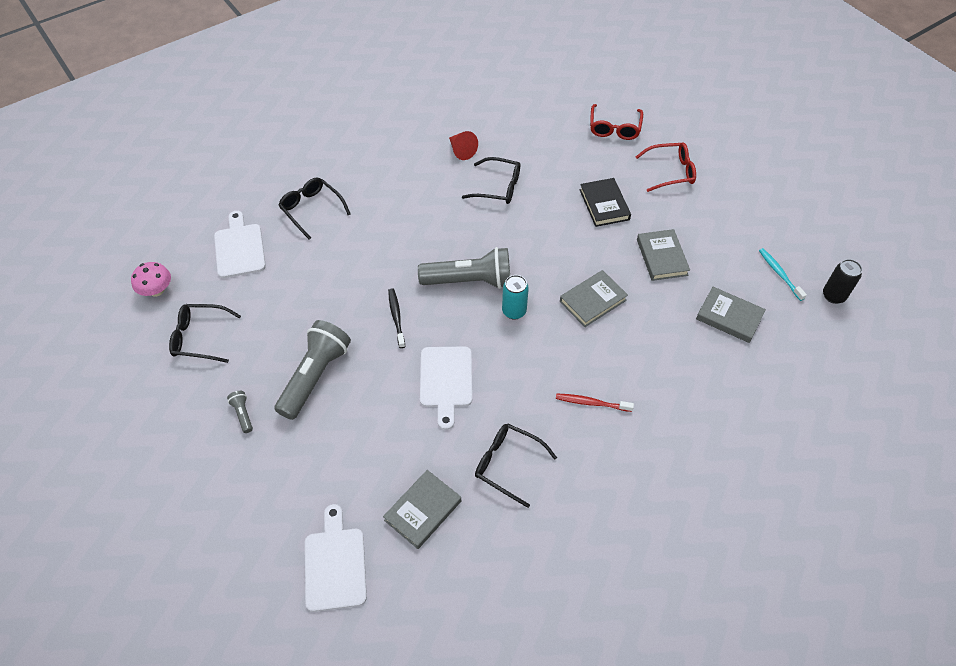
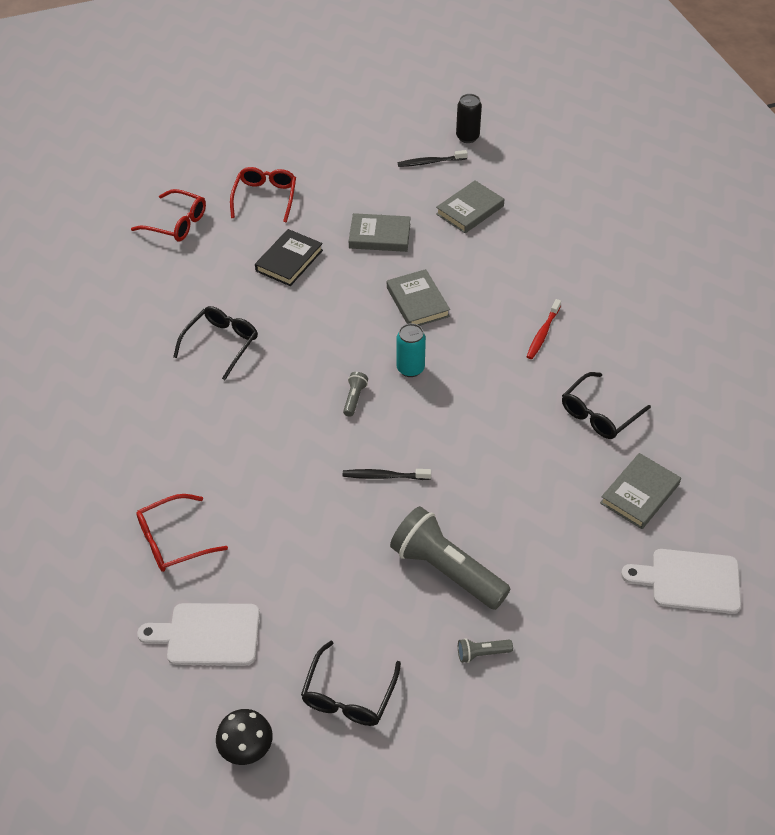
camera: 75 degrees left, 5 degrees down
(156, 290) = (246, 747): pink mushroom -> black mushroom
(312, 210) = (173, 540): black glasses -> red glasses
(423, 511) = (639, 494): grey book -> grey book turned 75 degrees clockwise
(446, 380) = (485, 445): white cutting board -> none
(461, 151) = (143, 366): red cone -> none
(470, 281) = (354, 398): grey flashlight -> grey flashlight, size x0.42
(604, 204) = (289, 260): black book -> black book turned 60 degrees counterclockwise
(779, 274) = (430, 162): turquoise toothbrush -> black toothbrush

